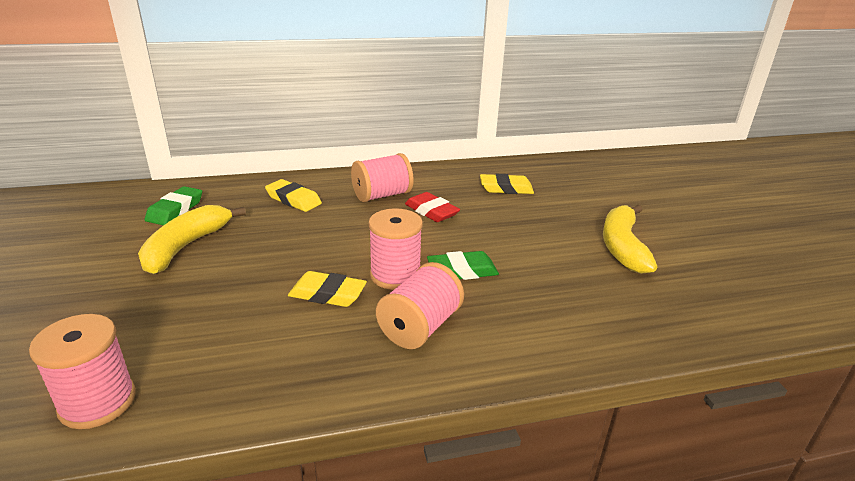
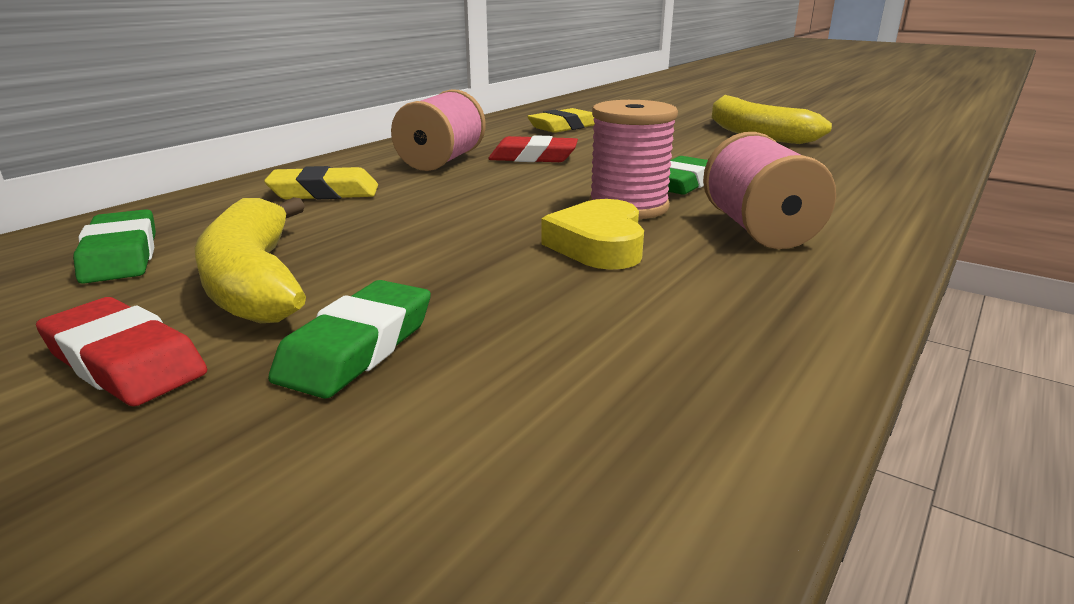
camera: 40 degrees left, 5 degrees down
(98, 402) = (585, 502): pink spool -> none
(103, 267) = (125, 362): none -> red eraser
(157, 300) = (357, 347): none -> green eraser
(327, 294) = (598, 245): yellow eraser -> yellow heart

